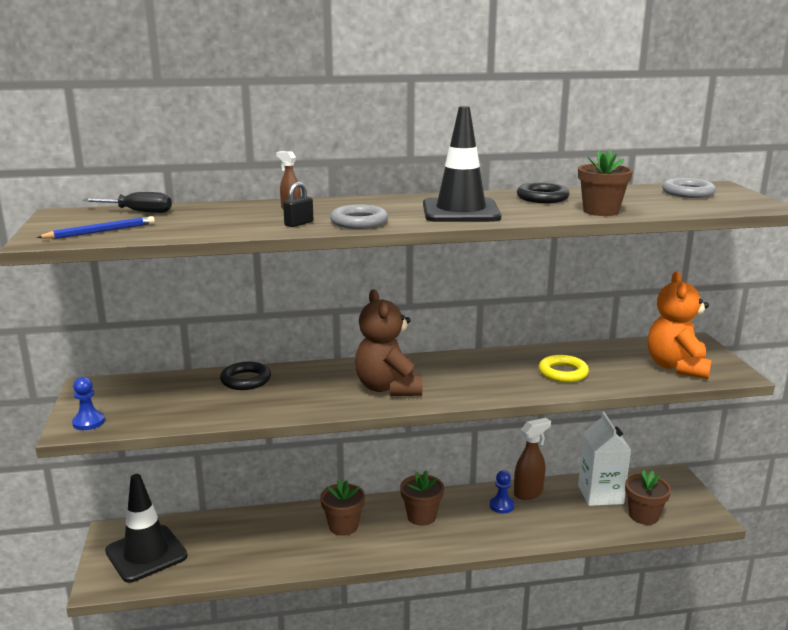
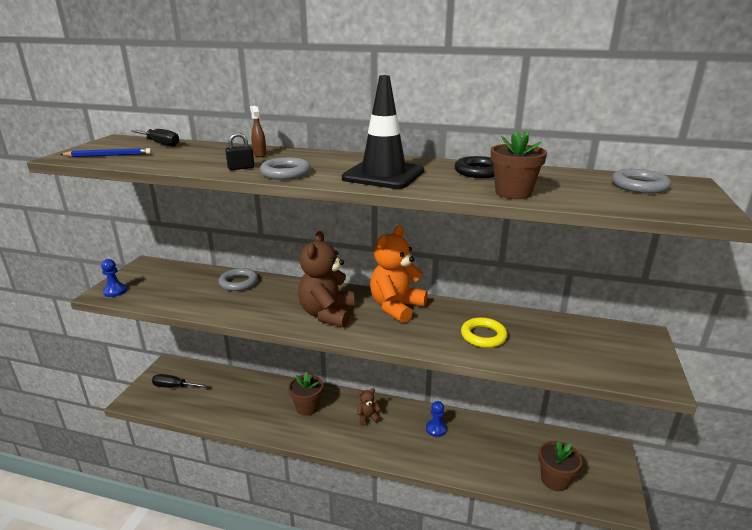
camera: 25 degrees right, 5 degrees up
(146, 554) = (173, 387): black traffic cone -> black screwdriver
(246, 380) = (239, 282): black ring -> grey ring
(421, 516) = (368, 418): brown flower pot -> brown teddy bear
(528, 493) = (466, 424): brown spray bottle -> none
(600, 494) = (528, 446): white carton -> none
(676, 367) = (600, 358): orange teddy bear -> orange teddy bear (396, 307)

